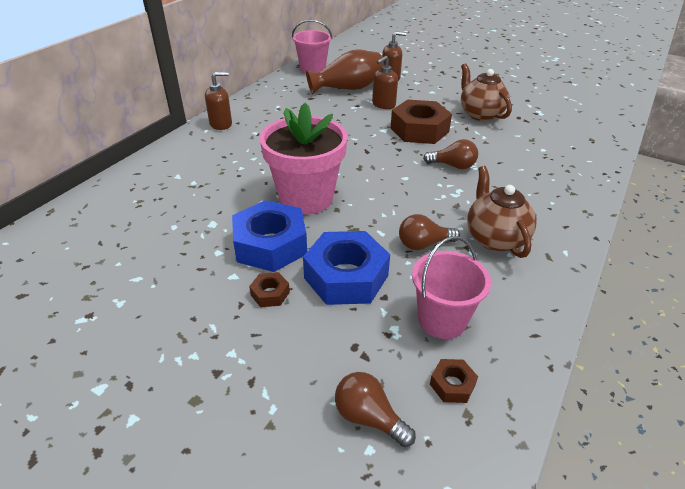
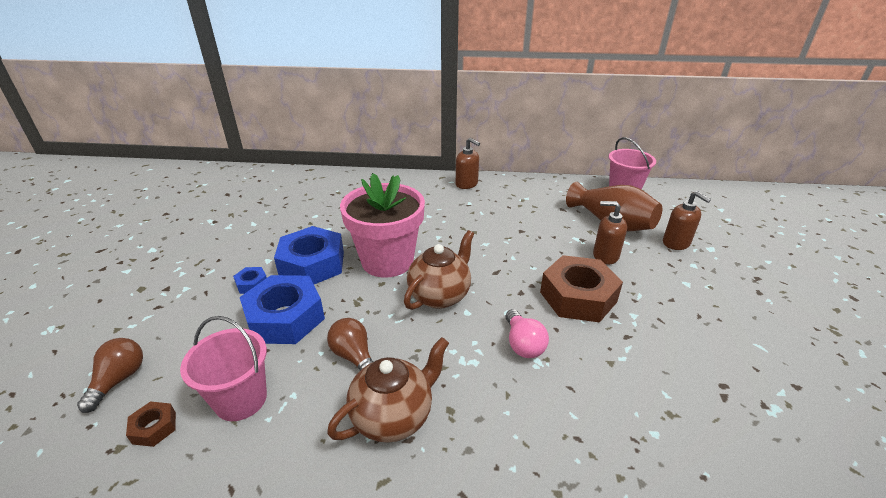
camera: 65 degrees right, 5 degrees down
(270, 294) = (252, 284): brown nut -> blue nut
(453, 166) = (523, 344): brown light bulb -> pink light bulb
(480, 114) = (681, 341): brown teapot -> brown teapot (440, 295)

